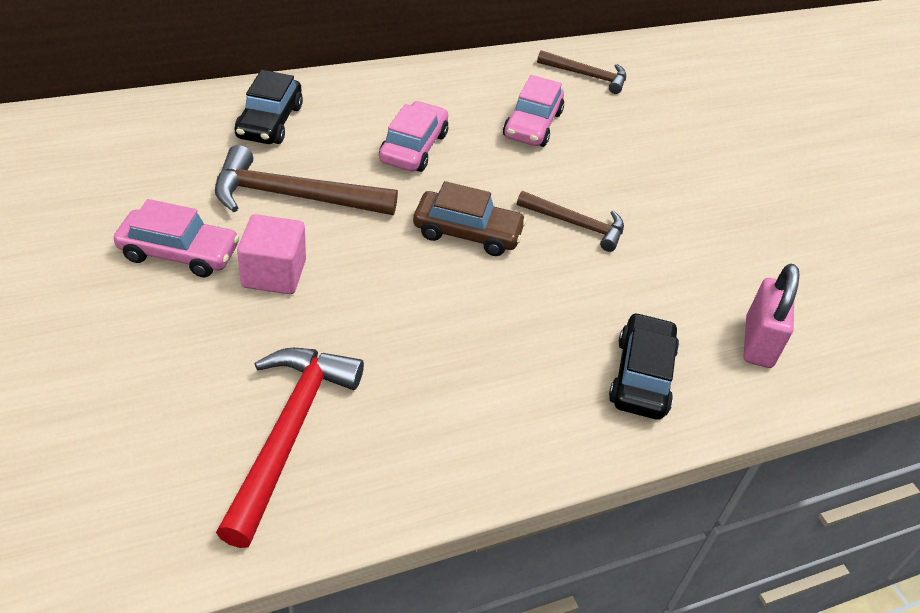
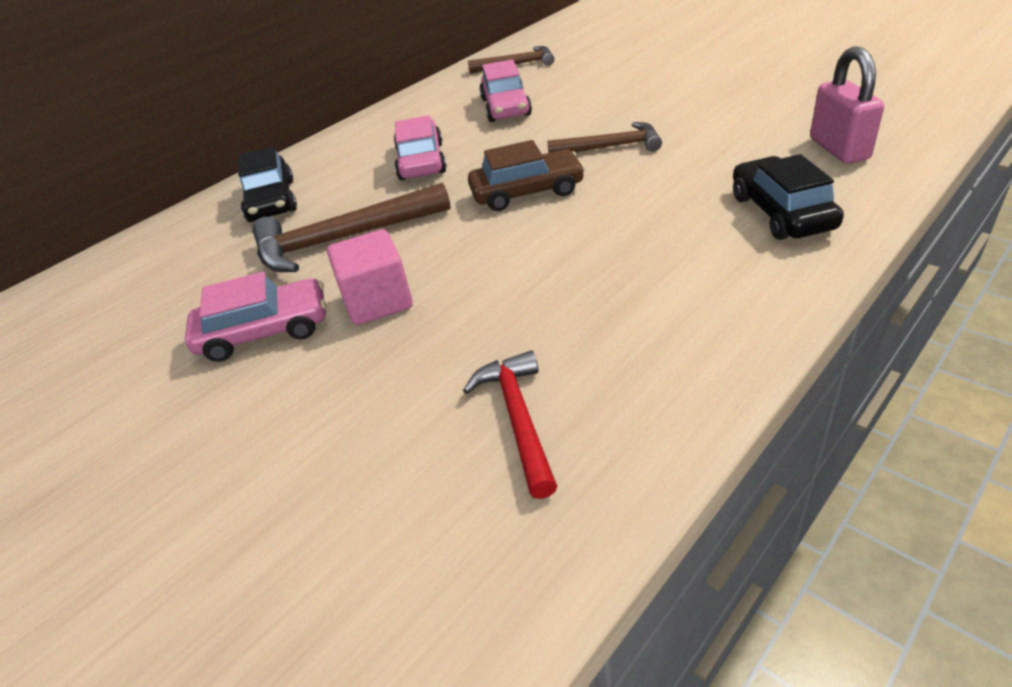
camera: 15 degrees left, 5 degrees down
(289, 433) = (518, 418): red hammer -> red hammer, size x0.62

